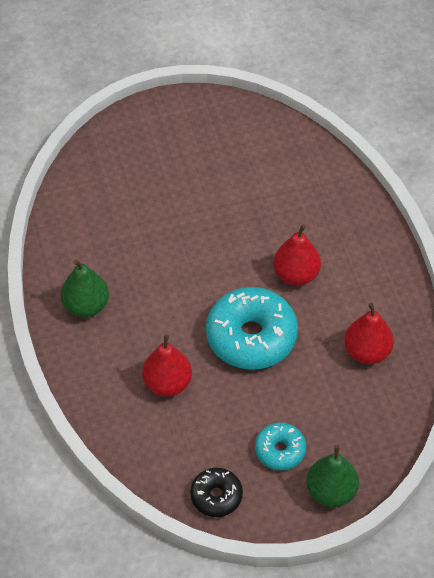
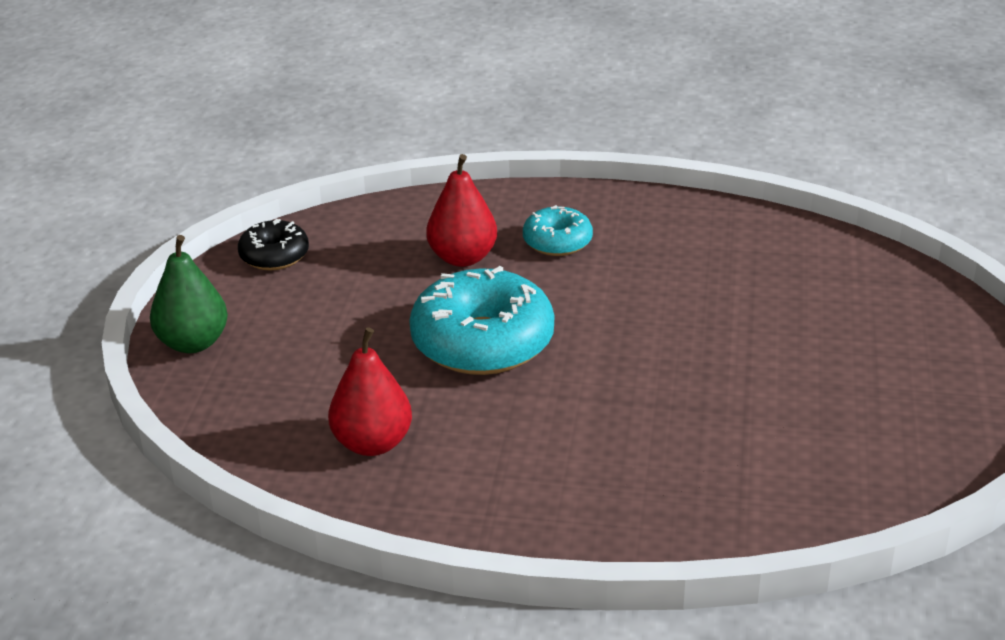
camera: 115 degrees right, 20 degrees down
(86, 306) = (630, 224): green pear -> none
(280, 450) = (289, 319): turquoise donut -> turquoise donut (557, 242)
(296, 274) = (564, 415): red pear -> none

